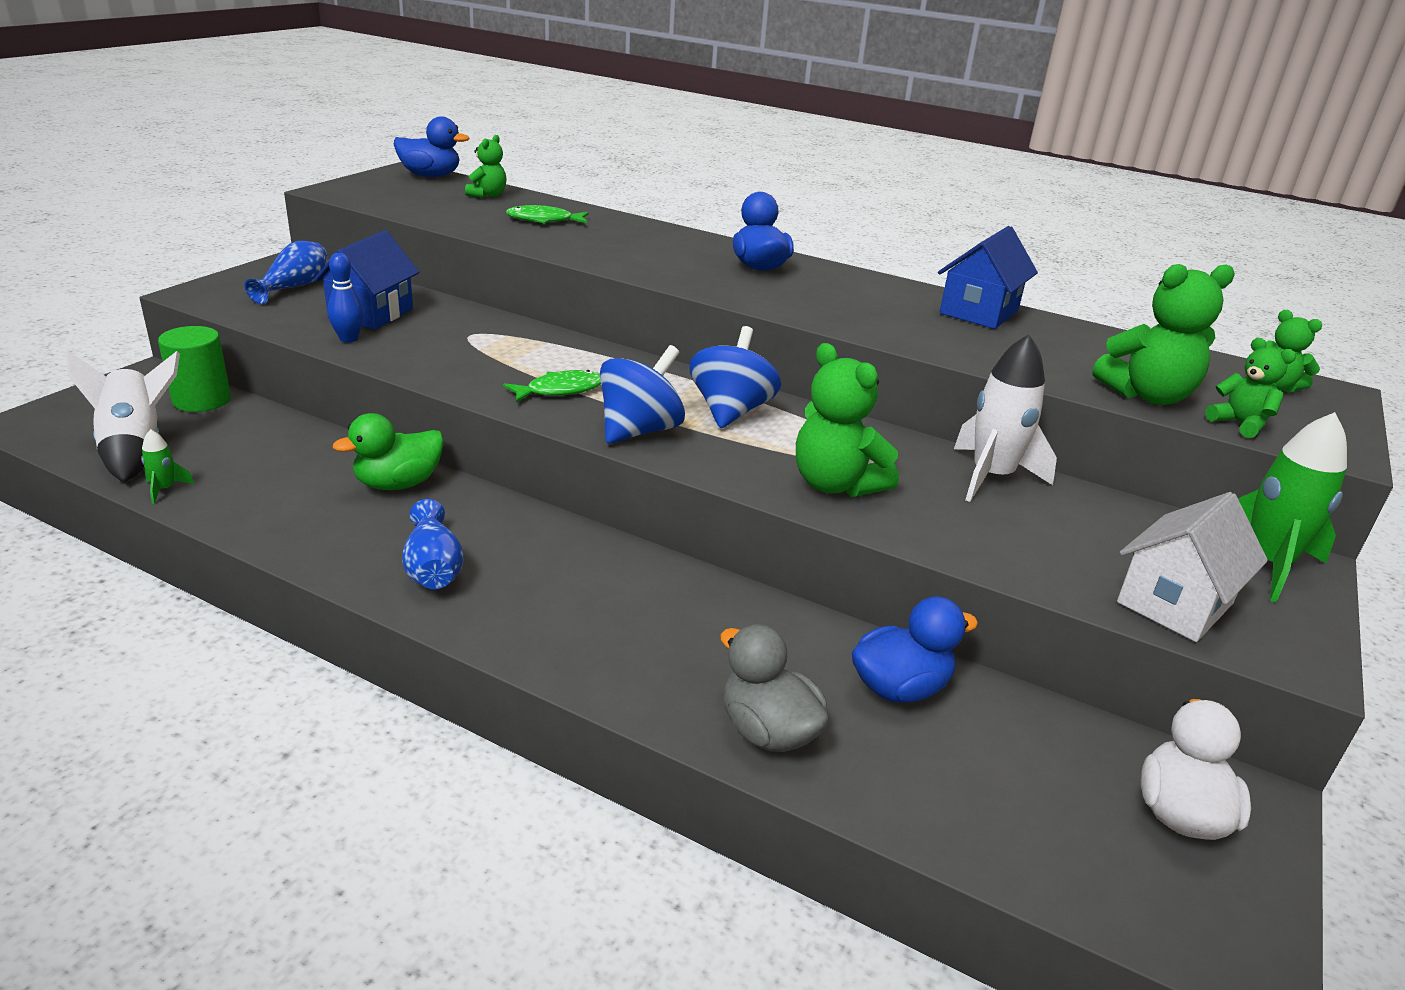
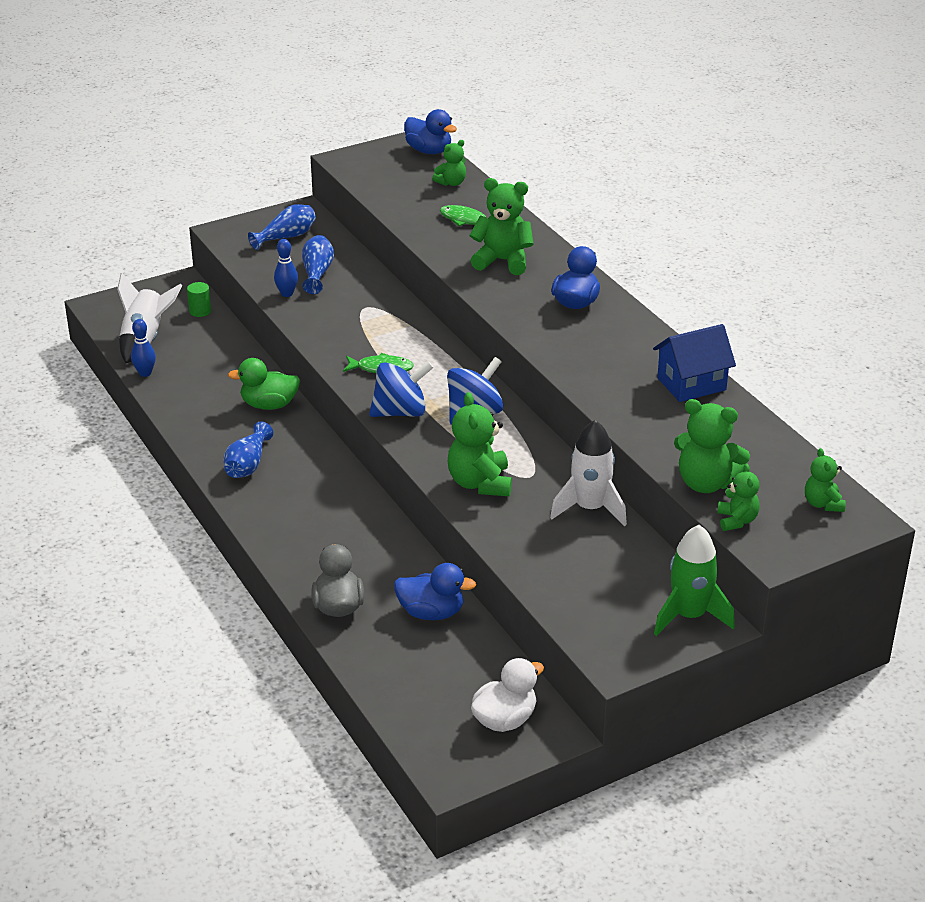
camera: 35 degrees right, 5 degrees up
(165, 489) = (145, 373): green rocket -> blue bowling pin
(202, 400) = (200, 311): green cylinder -> green cylinder, size x0.59
(371, 313) = (317, 273): blue house -> blue vase
(630, 246) = (502, 261): none -> green teddy bear
(1174, 603) = (589, 614): white house -> none

